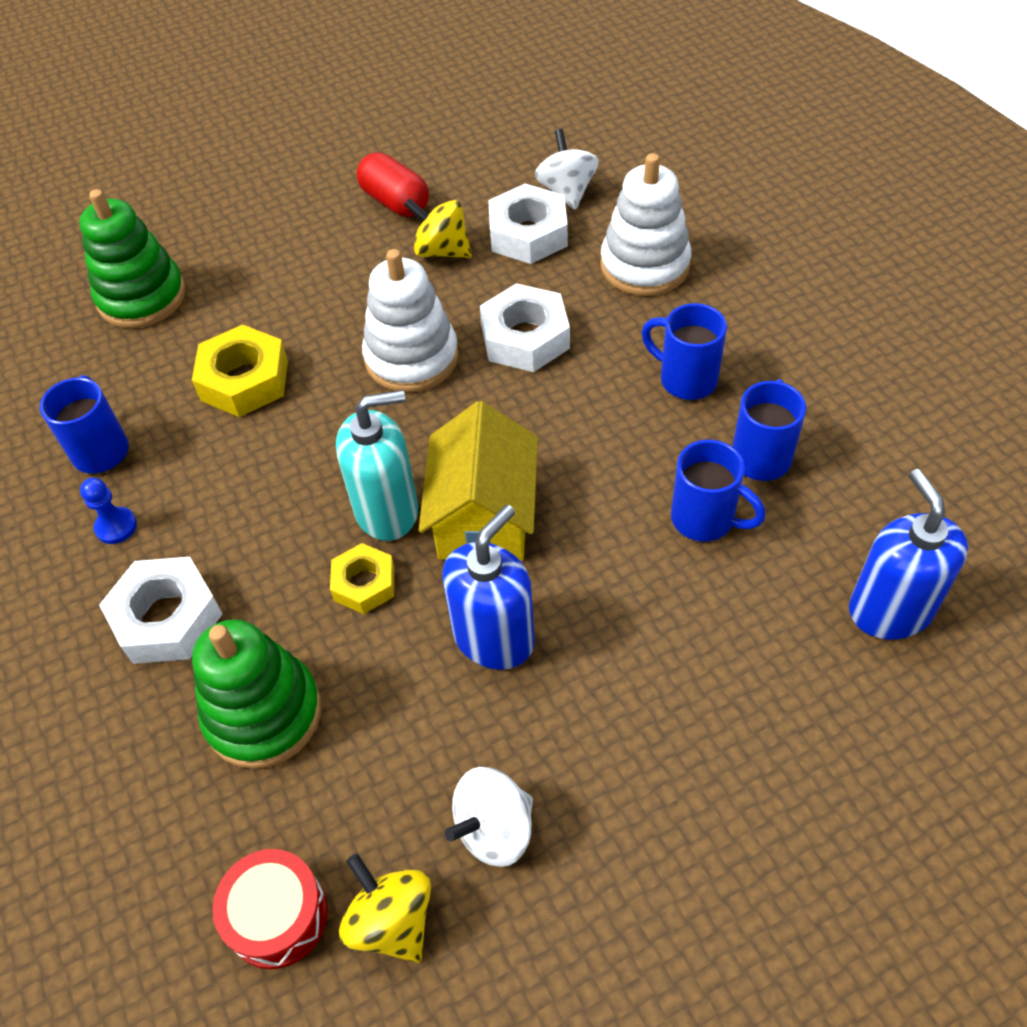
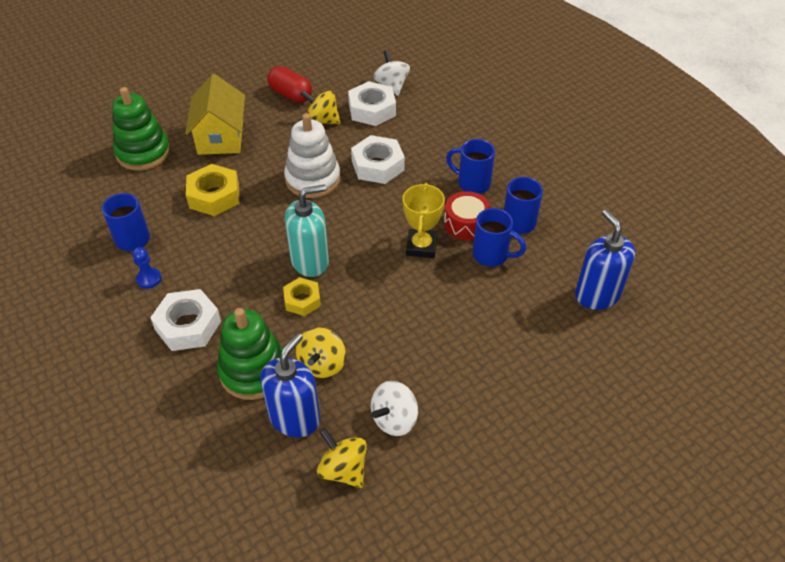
camera: 10 degrees left, 5 degrees down
(277, 915) = (277, 472): red drum -> red drum (466, 223)
(382, 710) = (322, 364): none -> yellow spinning top
(484, 517) = (367, 261): yellow house -> yellow house (221, 137)
(494, 637) = (381, 323): blue soap dispenser -> blue soap dispenser (295, 418)
(582, 494) = (421, 246): none -> yellow trophy
(645, 265) = (441, 124): white stacking toy -> none

